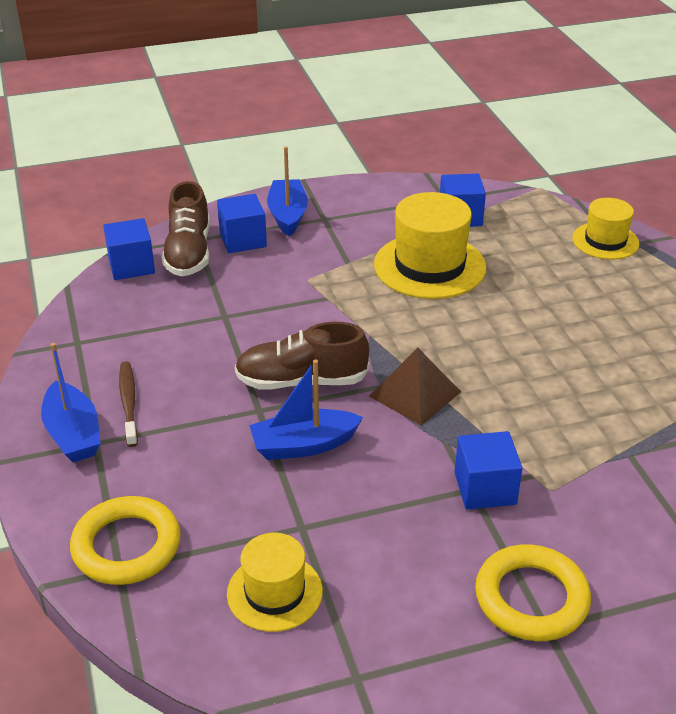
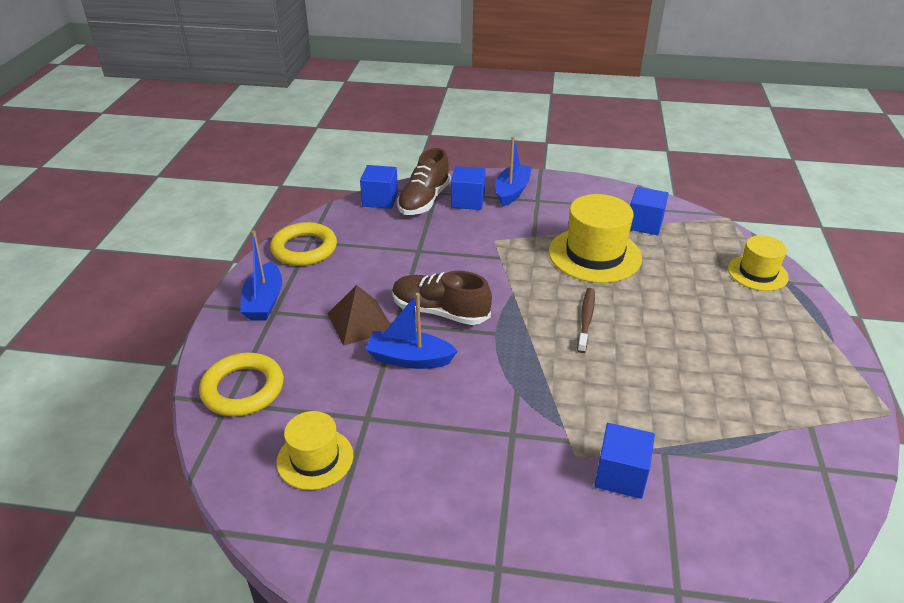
camera: 25 degrees right, 0 degrees up
(129, 403) = (313, 291): brown toothbrush -> brown toothbrush (586, 319)
(415, 394) = (518, 347): brown pyramid -> brown pyramid (360, 322)
(485, 488) = (523, 437): blue cube -> blue cube (621, 475)
(531, 598) = (501, 538): yellow ring -> yellow ring (304, 249)

